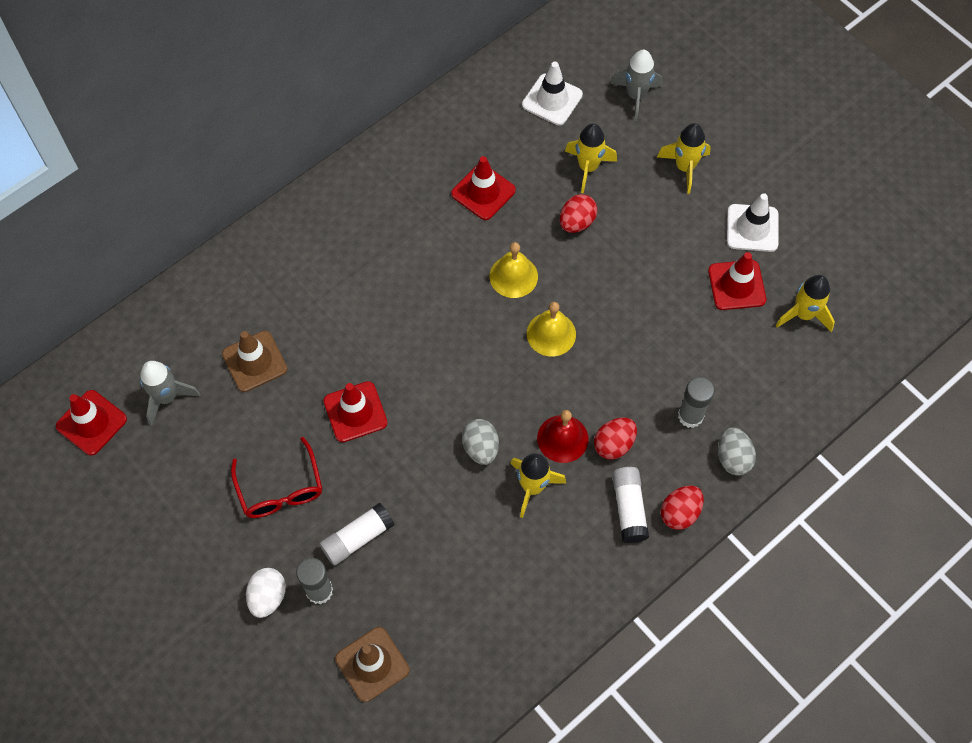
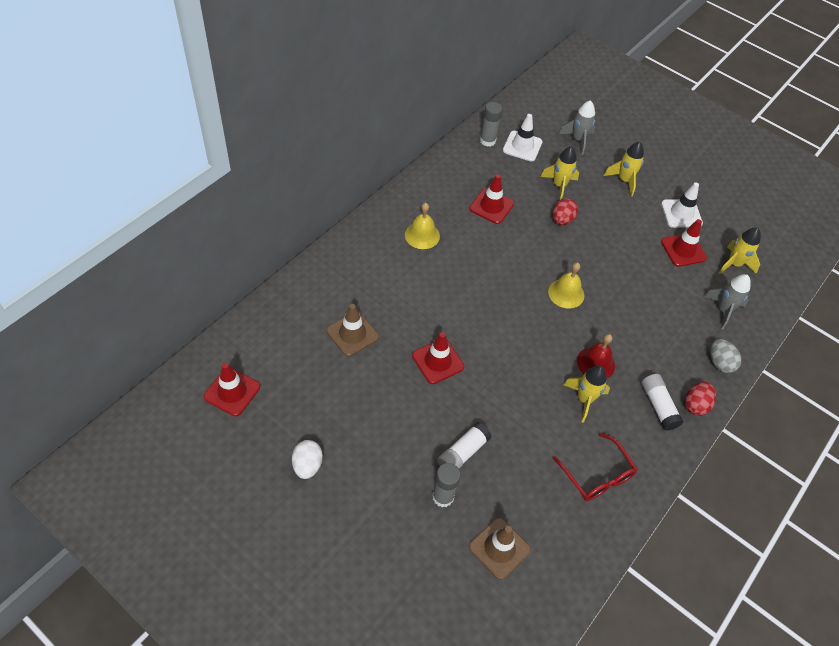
camera: 15 degrees left, 10 degrees down
(167, 397) = (289, 366): grey rocket -> grey rocket (723, 310)
(268, 597) = (403, 507): white egg -> white egg (307, 465)
(280, 489) = (394, 423): red glasses -> red glasses (597, 475)
(481, 448) = (538, 376): grey egg -> none
(513, 276) = (528, 258): yellow bell -> yellow bell (422, 235)
(614, 444) = (633, 363): red egg -> none
(690, 416) = (680, 338): grey glue stick -> grey glue stick (487, 141)

